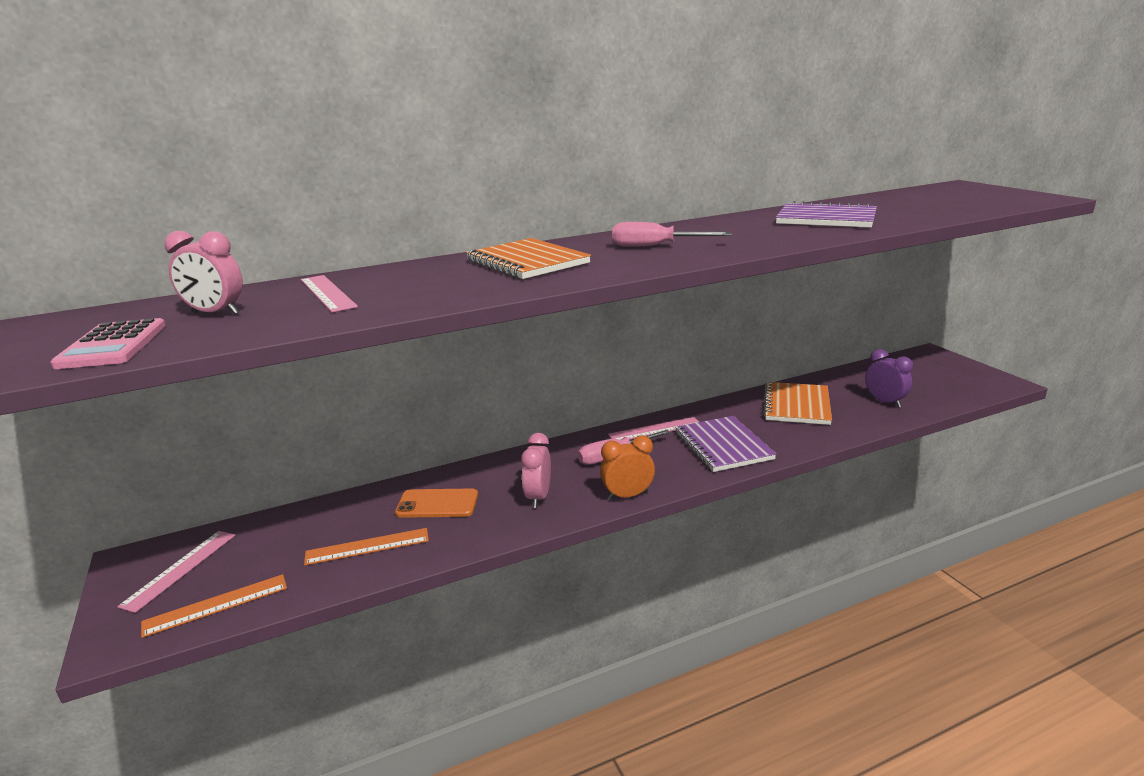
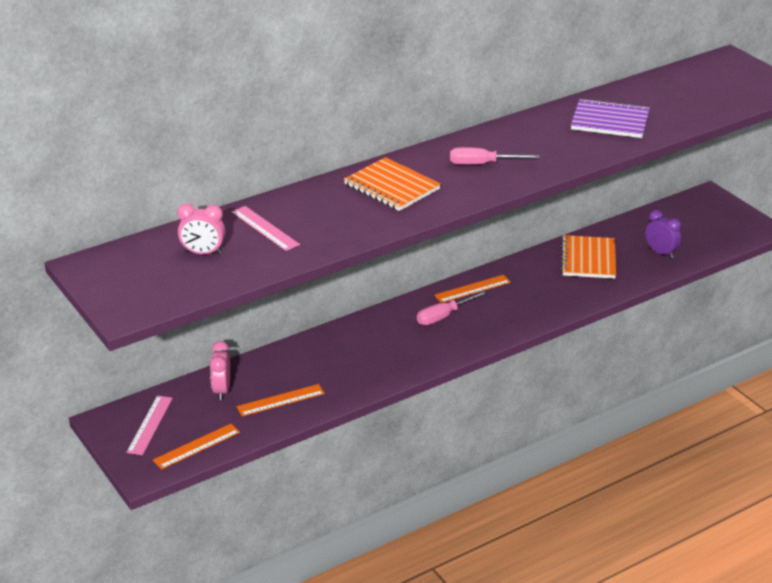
camera: 10 degrees left, 10 degrees up
(113, 345) = (166, 287): pink calculator -> none
(437, 504) = (317, 364): orange phone -> none
(538, 497) = (394, 355): pink clock -> pink clock (222, 390)
(627, 495) = (462, 350): orange clock -> none
(655, 430) = (472, 289): pink ruler -> orange ruler
(723, 446) = (529, 302): purple notebook -> none

